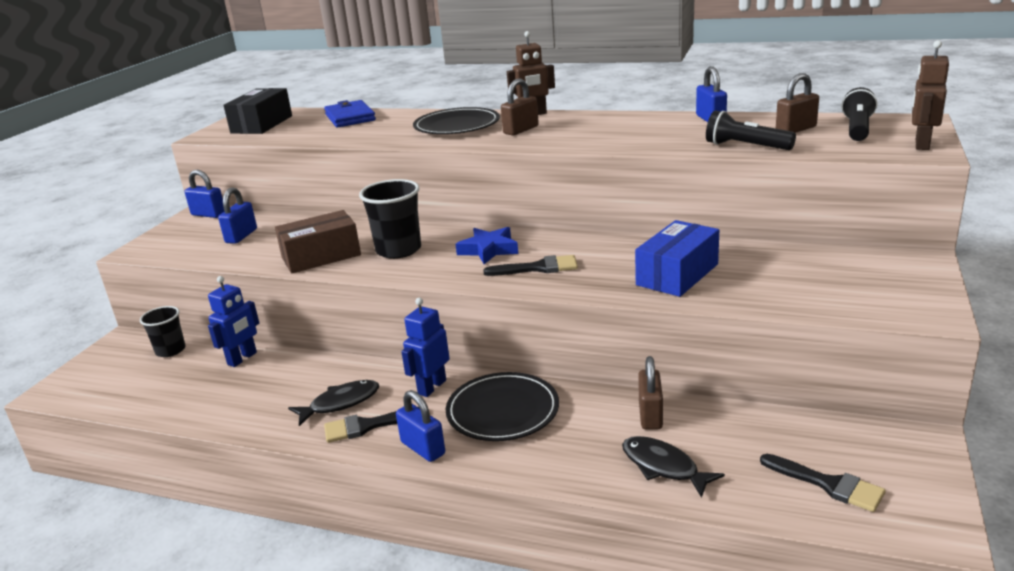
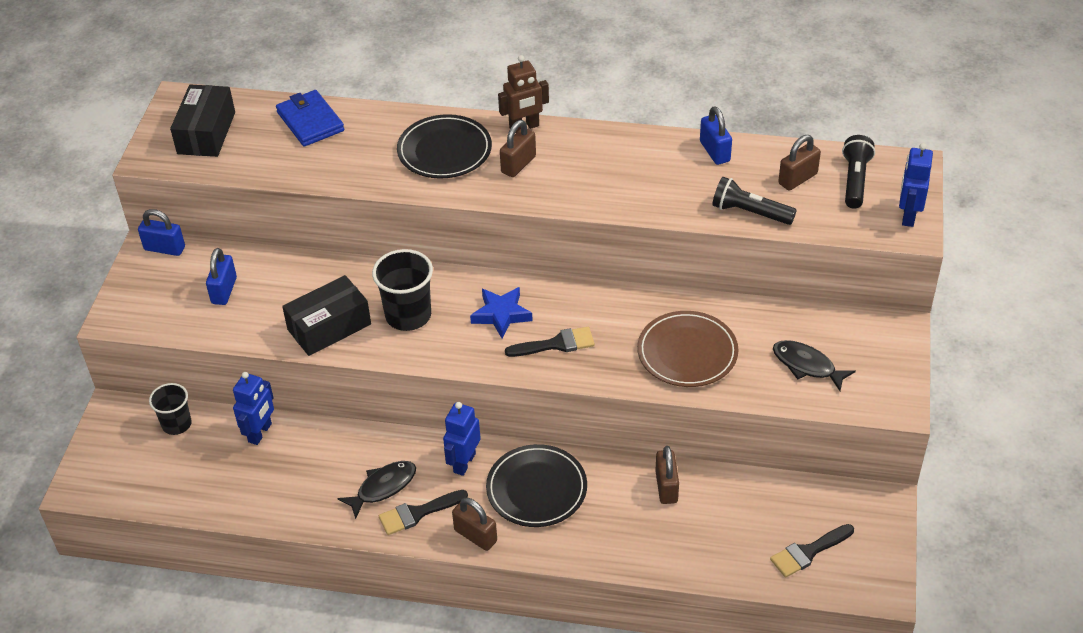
camera: 10 degrees left, 20 degrees up
(321, 256) = (329, 327): brown box -> black box
(423, 448) = (475, 536): blue padlock -> brown padlock
(663, 467) = (681, 543): black fish -> black fish (807, 365)
(677, 274) = (687, 352): blue box -> brown plate
(828, 484) = (808, 552): black brush -> black brush turned 120 degrees clockwise
(921, 144) = (908, 216): brown robot -> blue robot

